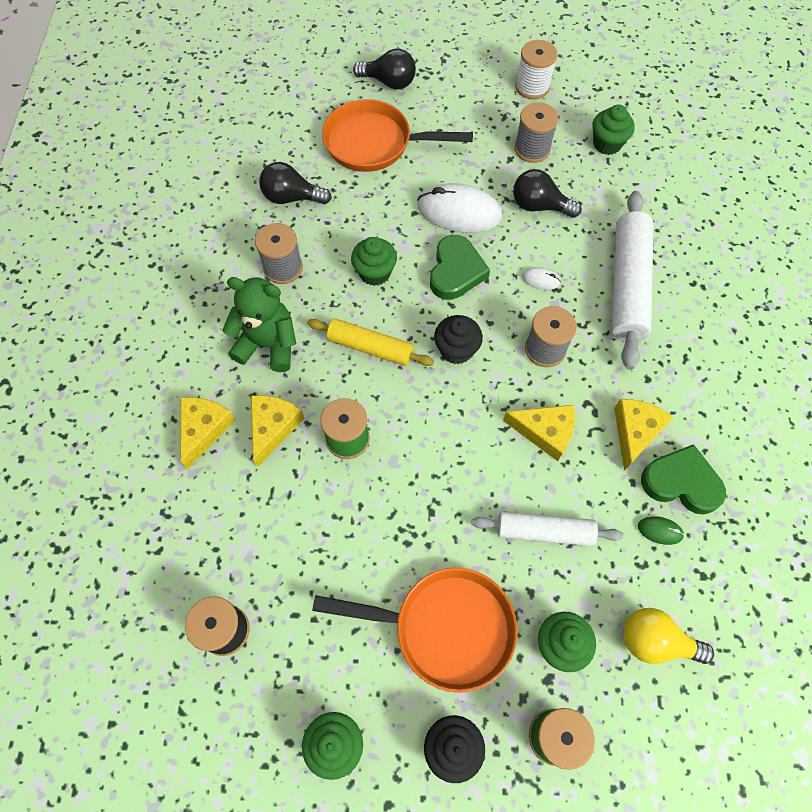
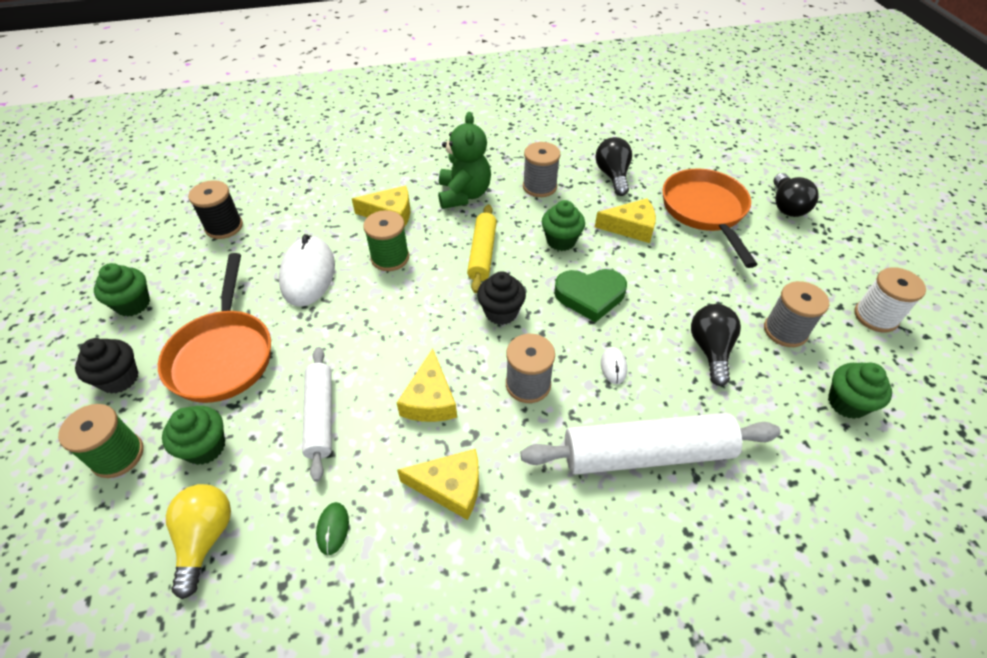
camera: 75 degrees right, 15 degrees down
(204, 429) = (380, 180): yellow cheese -> yellow cheese (631, 227)
(459, 212) = (662, 285): white mouse -> white mouse (308, 274)
(681, 482) = (396, 546): green heart -> none

